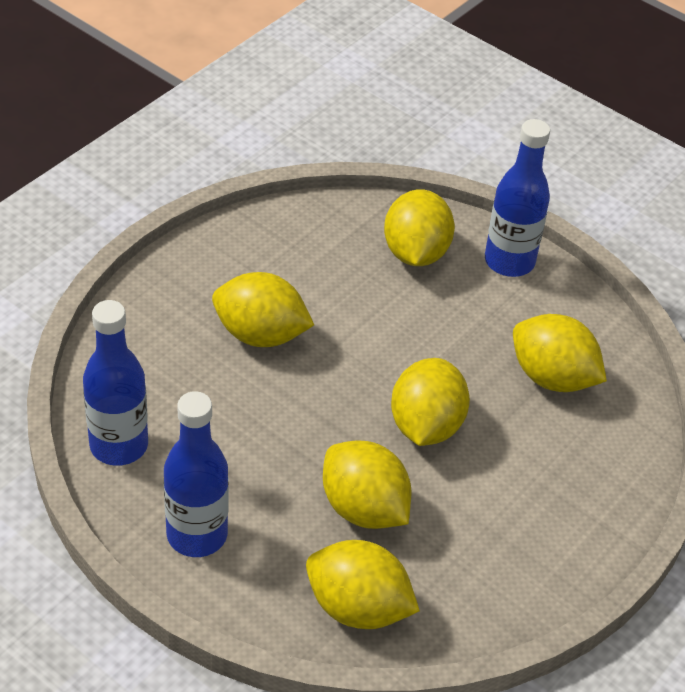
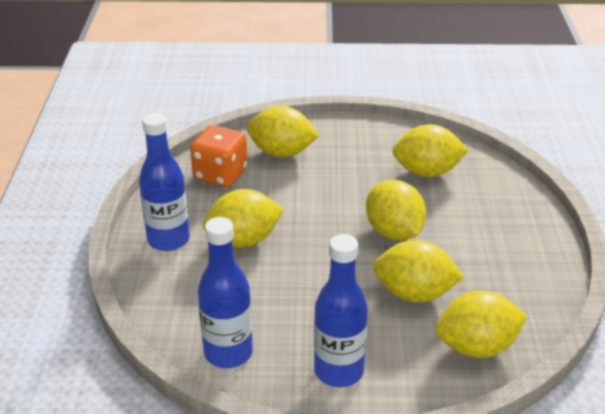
camera: 35 degrees left, 10 degrees down
(321, 241) = (220, 174): none -> orange dice
(415, 253) = (282, 152): yellow lemon -> yellow lemon turned 45 degrees counterclockwise
(509, 261) = (337, 131): blue bottle -> blue bottle (168, 240)

